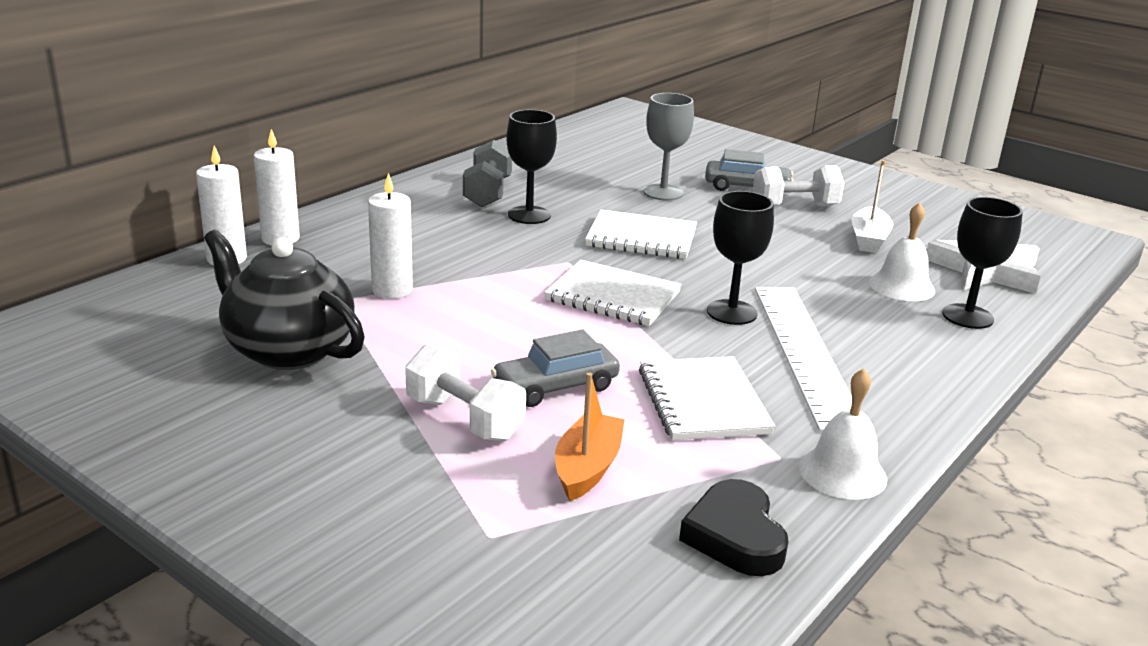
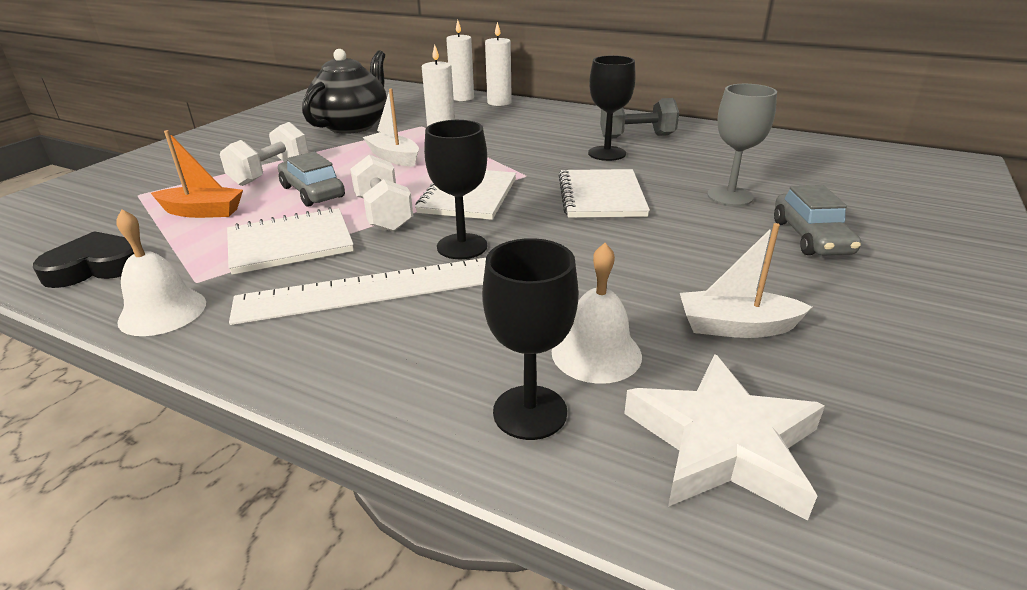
camera: 80 degrees right, 5 degrees up
(461, 328) = (394, 157): none -> white boat
(795, 206) = (788, 269): white dumbbell -> white dumbbell (384, 214)

